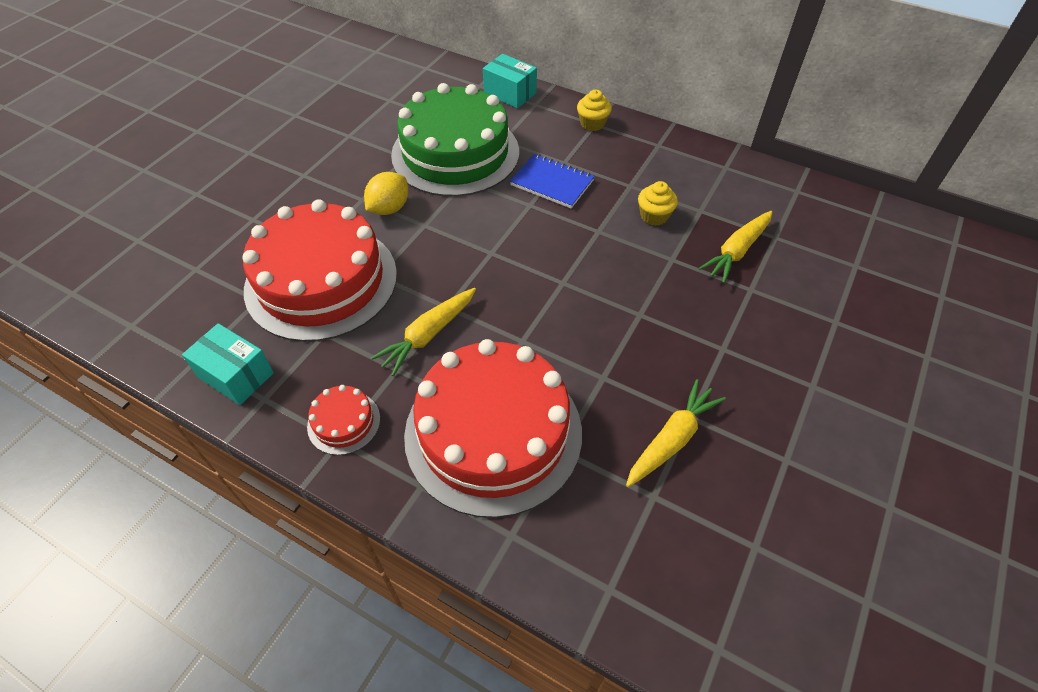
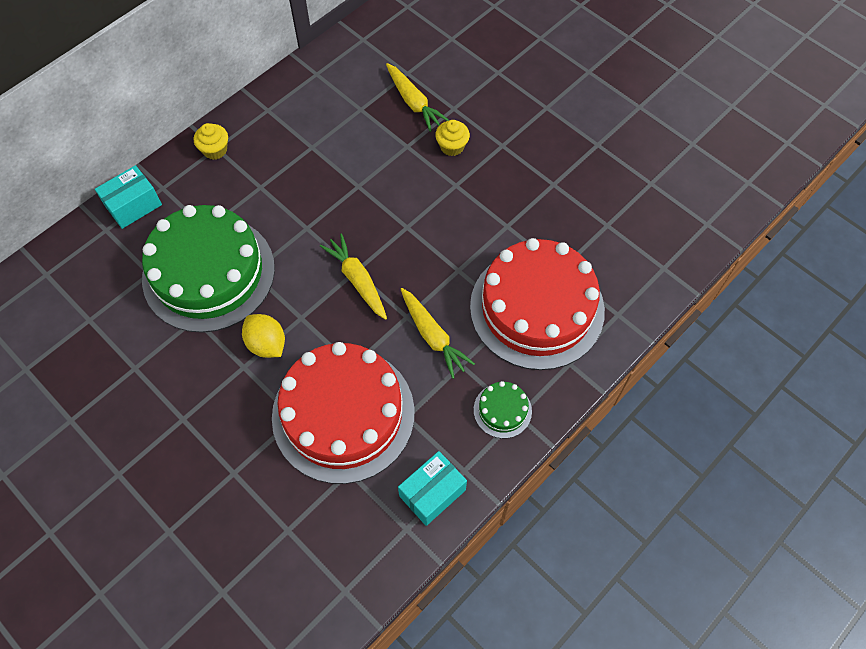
camera: 75 degrees left, 10 degrees up
(344, 422) = (502, 410): red cake -> green cake
(552, 183) = (285, 203): blue notebook -> none
(654, 216) = (355, 142): yellow cupcake -> yellow cupcake (452, 146)
(672, 439) = (568, 201): yellow carrot -> yellow carrot (357, 280)

